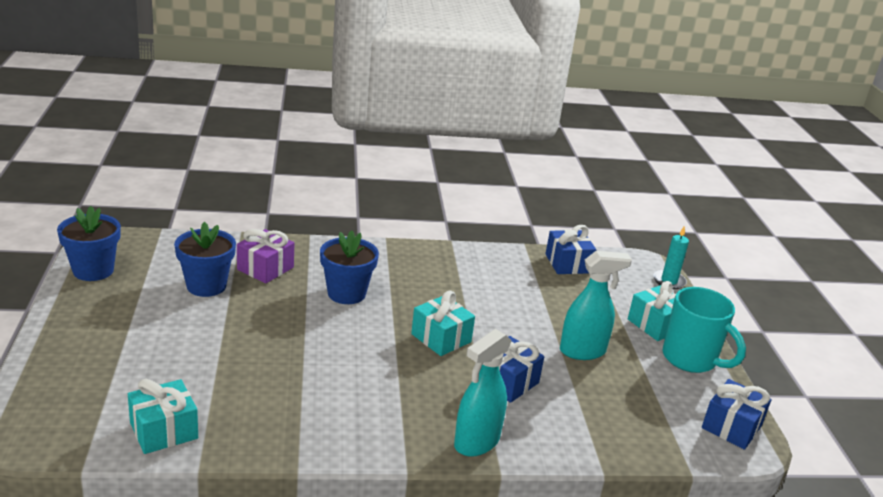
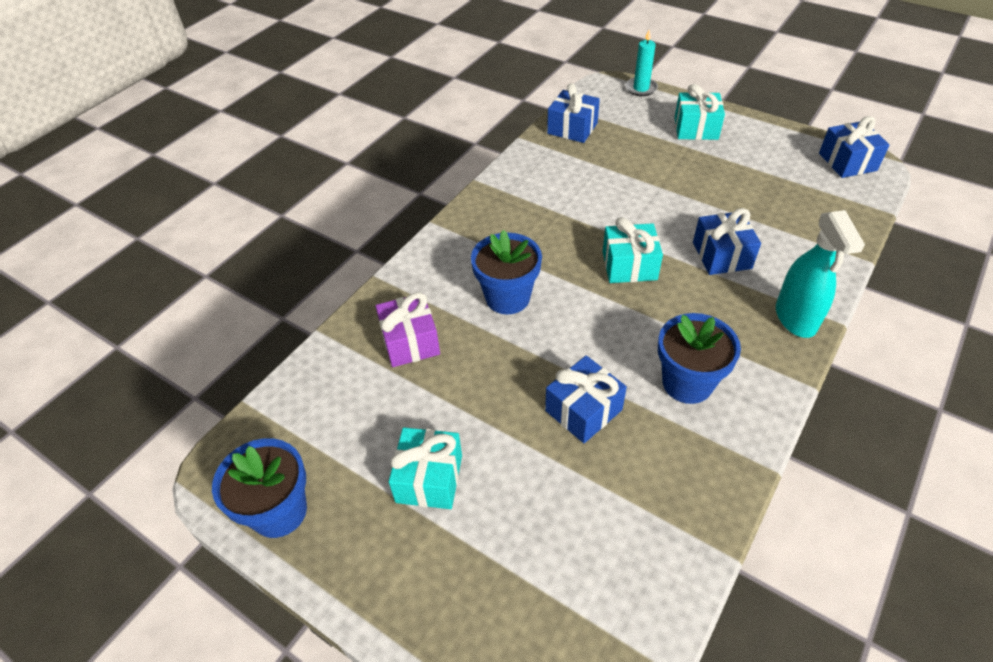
camera: 45 degrees left, 20 degrees up
(164, 430) = (653, 564): turquoise gift -> turquoise gift (429, 478)
(206, 286) = (403, 409): blue flower pot -> blue flower pot (687, 383)
(272, 359) = (583, 410): none -> blue gift
(583, 351) = (706, 187): turquoise spray bottle -> none
(691, 359) = (753, 135): turquoise mug -> none

